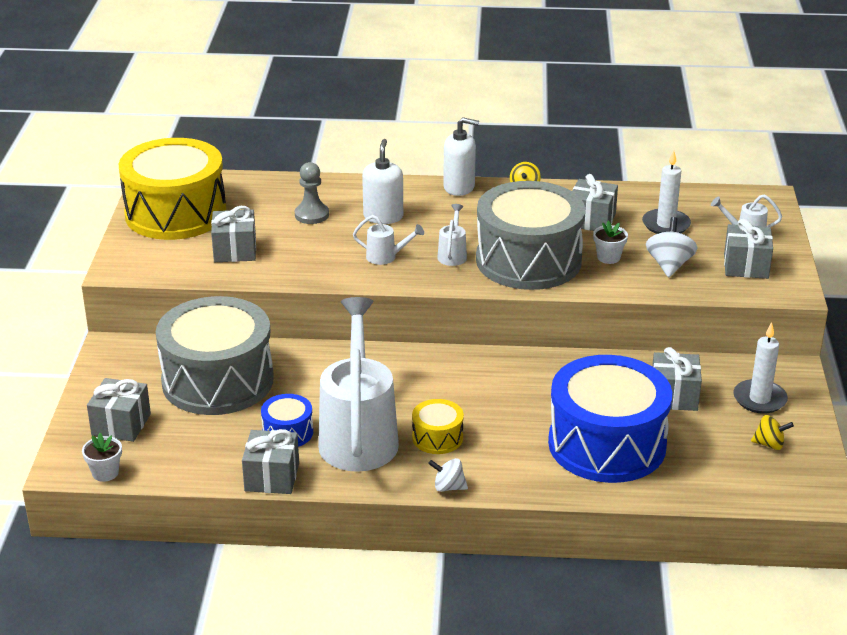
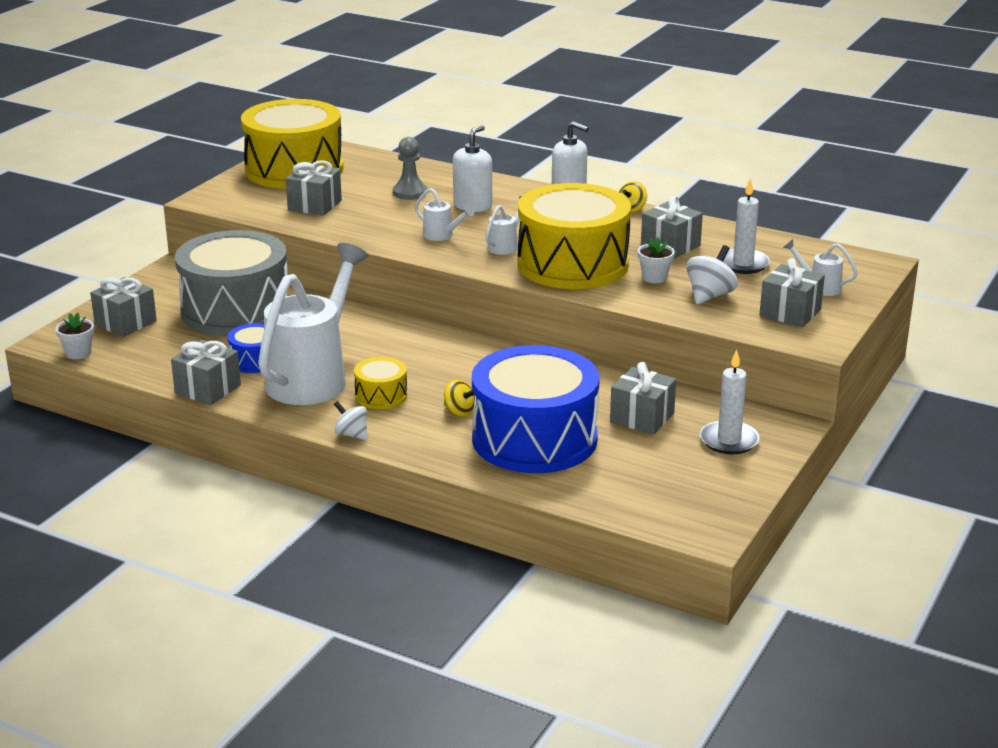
camera: 25 degrees right, 5 degrees down
(528, 260) = (573, 264): grey drum -> yellow drum
(769, 444) = (699, 479): yellow spinning top -> yellow spinning top (459, 411)

